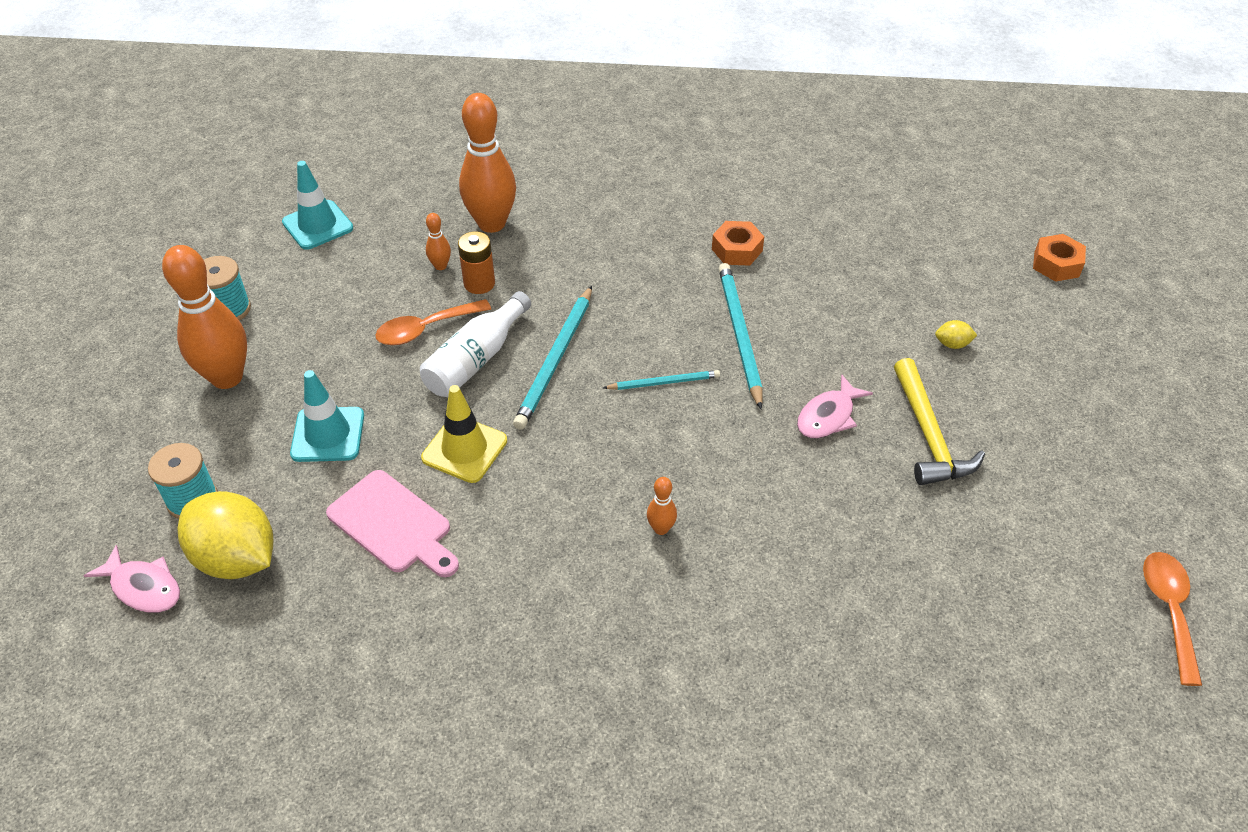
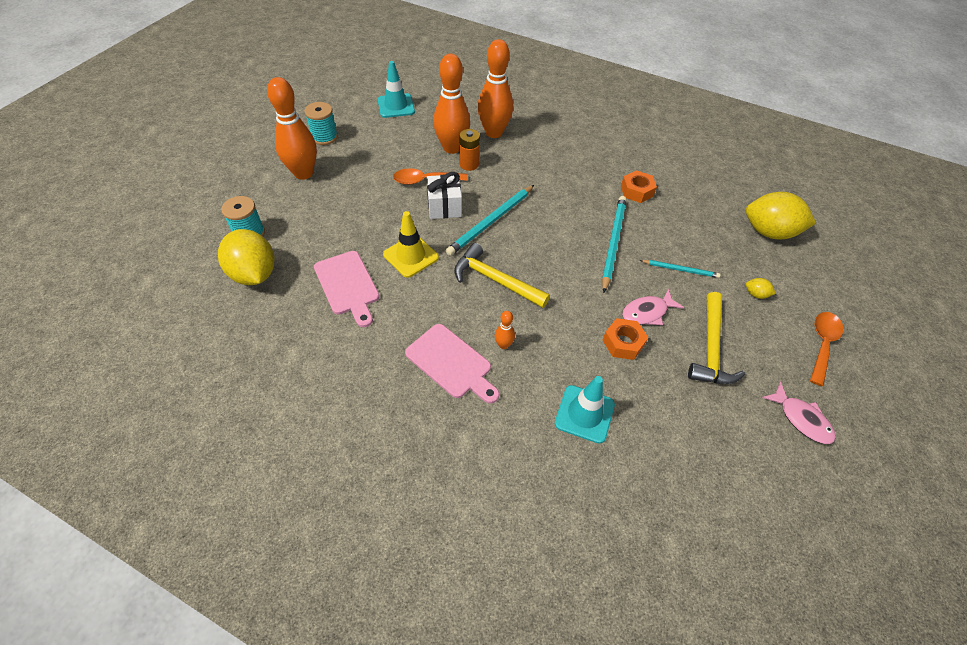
camera: 20 degrees right, 5 degrees up
(143, 587) = (198, 272): pink fish -> pink fish (801, 419)
(328, 435) = (339, 222): turquoise traffic cone -> turquoise traffic cone (584, 414)
(440, 266) = (452, 148): orange bowling pin -> orange bowling pin, size x2.33
(476, 359) = (444, 206): white bottle -> white gift
(602, 580) = (451, 363): none -> pink cutting board
(604, 442) = (495, 280): none -> yellow hammer
(664, 382) = (550, 256): turquoise pencil -> turquoise pencil (680, 270)
(932, 253) = (769, 232): none -> yellow lemon
(1056, 264) = (857, 266): orange nut -> orange nut (623, 343)
(1169, 611) = (837, 535): orange spoon -> orange spoon (822, 344)

